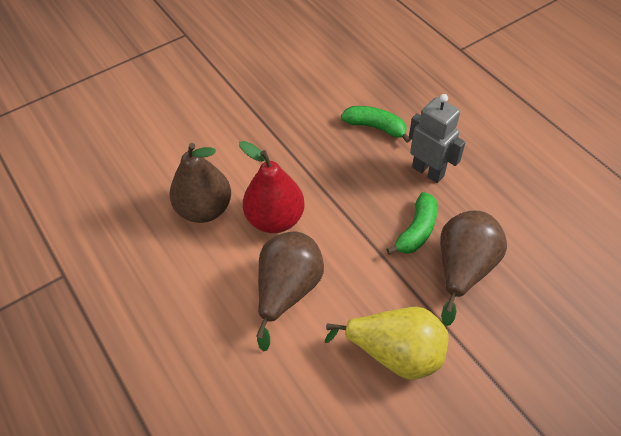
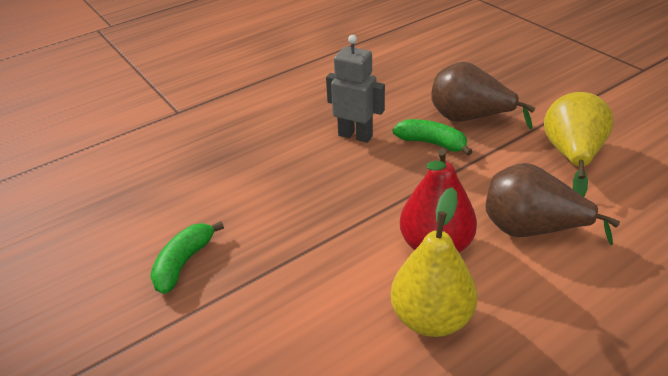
camera: 90 degrees left, 15 degrees down
(204, 209) = (431, 318): brown pear -> yellow pear
(376, 127) = (291, 170): green banana -> green banana (184, 263)
(428, 171) = (355, 135): grey robot -> grey robot turned 75 degrees clockwise

